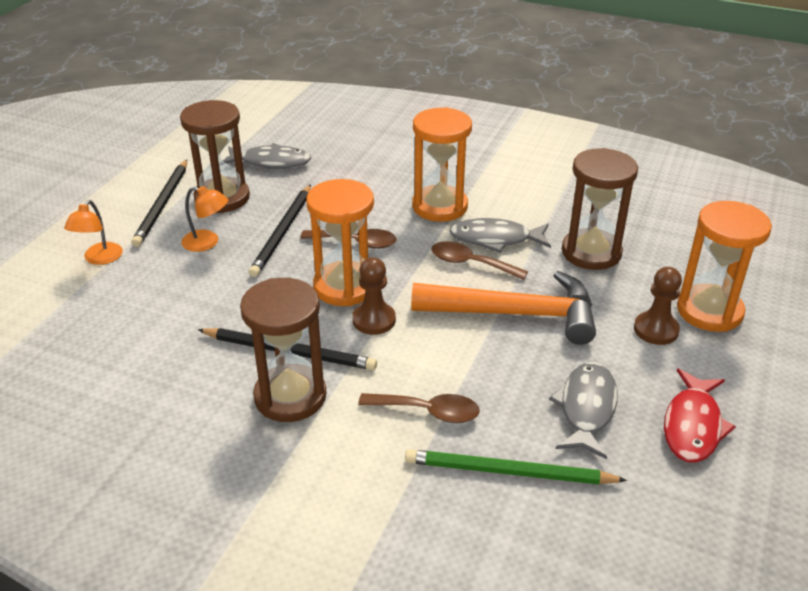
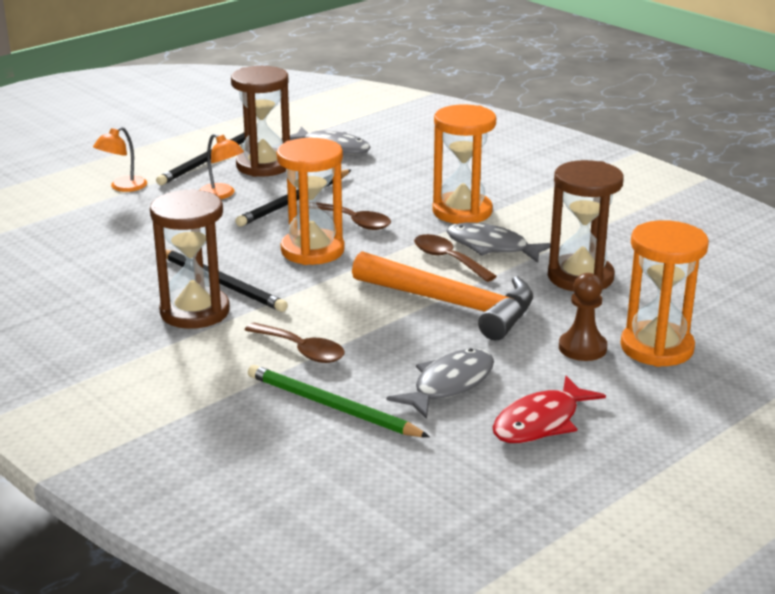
camera: 25 degrees right, 10 degrees down
(374, 320) = (316, 279): brown pawn -> none

